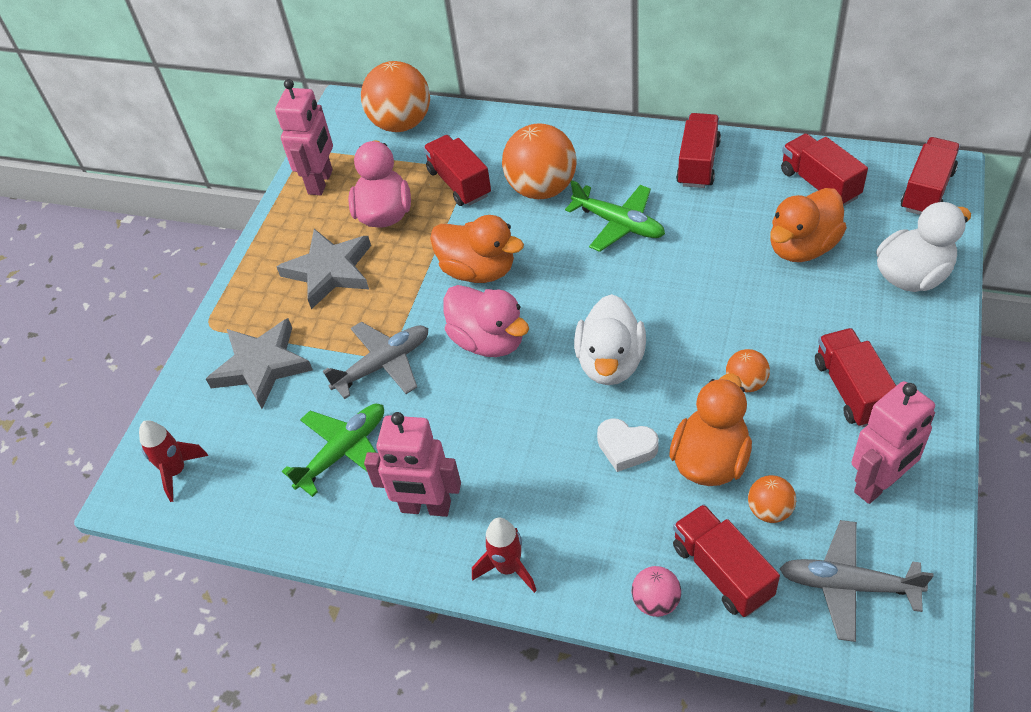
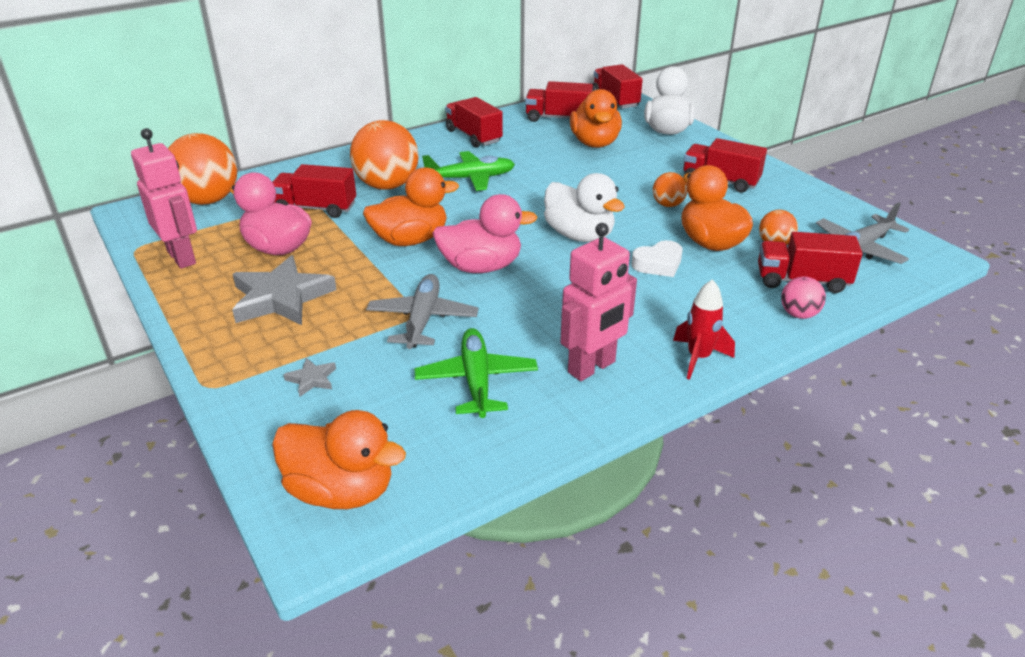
camera: 55 degrees left, 15 degrees down
(176, 472) = (341, 491): red rocket -> orange duck
(262, 366) = (312, 379): grey star -> grey star, size x0.44
(878, 484) = (798, 206): pink robot -> none

